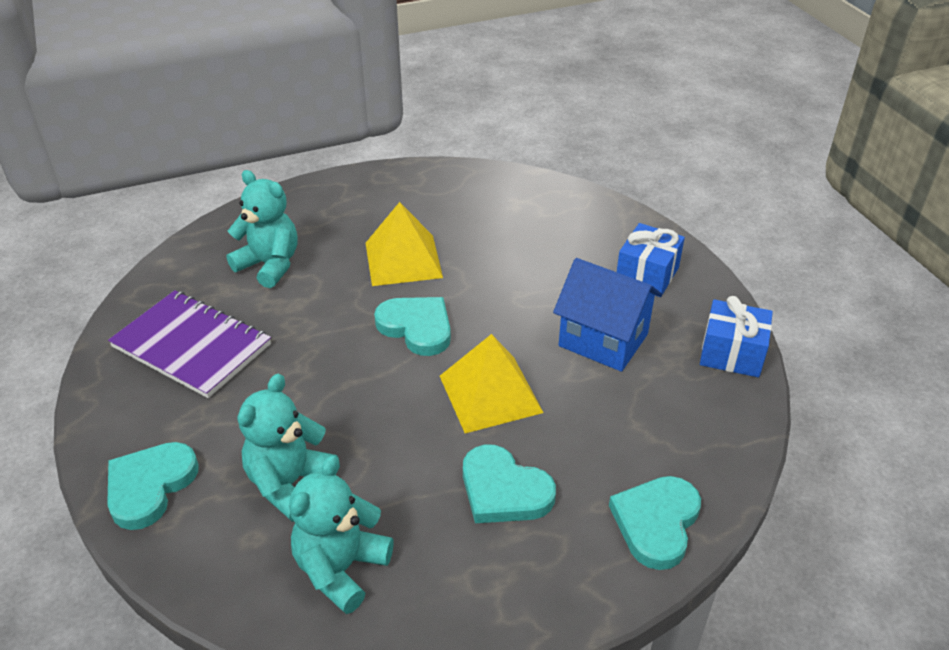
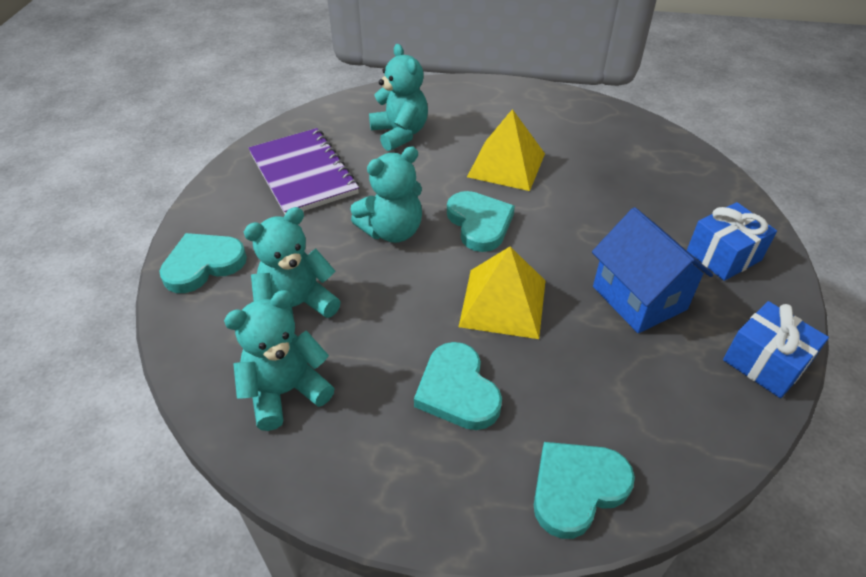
camera: 30 degrees right, 5 degrees up
(334, 368) = (392, 231): none -> turquoise teddy bear

